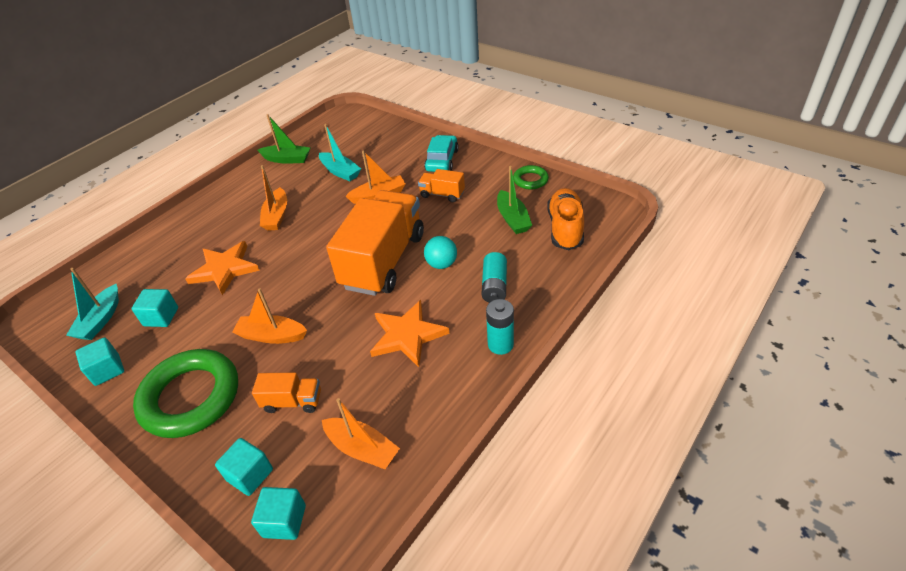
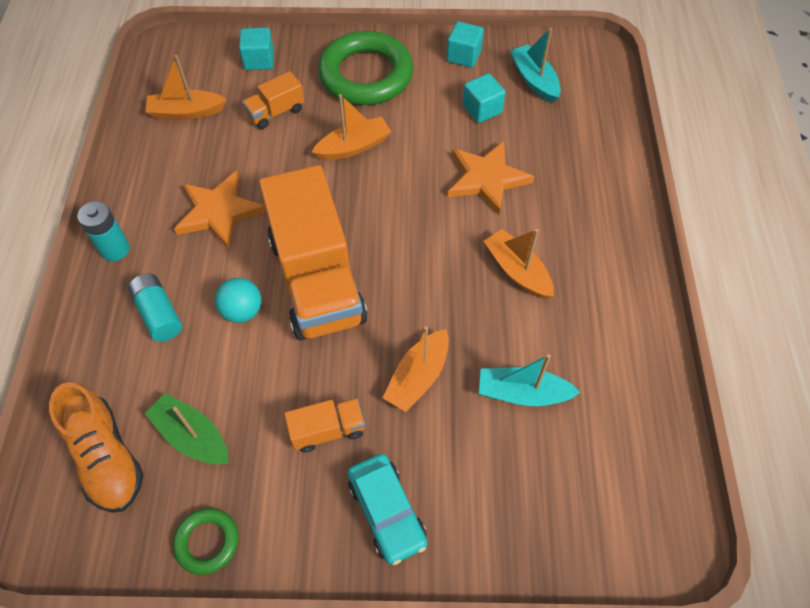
camera: 140 degrees right, 15 degrees up
(284, 521) = (207, 53): turquoise cube -> none
(287, 159) = (632, 374): green boat -> none

